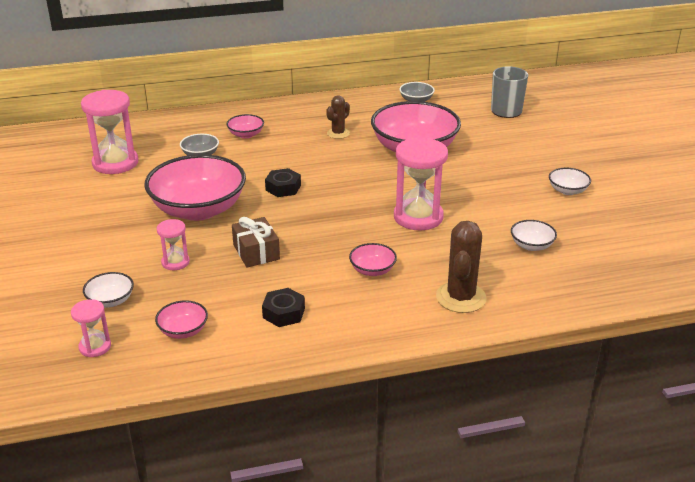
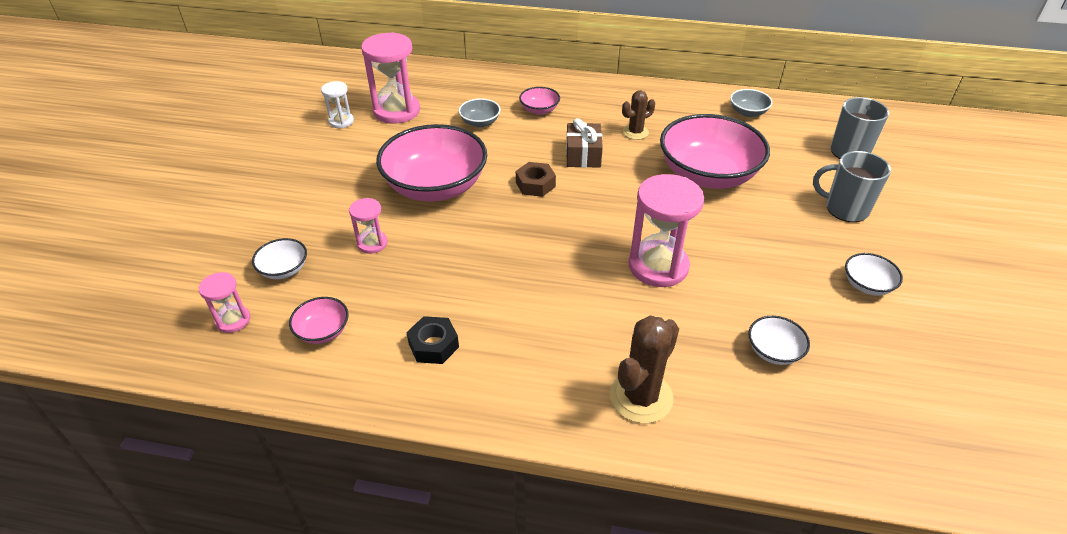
camera: 25 degrees right, 10 degrees up
(68, 182) = (341, 121): none -> white hourglass
(256, 252) = (457, 256): brown gift -> brown gift (583, 155)
(283, 188) = (535, 184): black nut -> brown nut
(372, 270) = (562, 322): pink bowl -> none
(525, 148) = (845, 209): none -> grey mug

